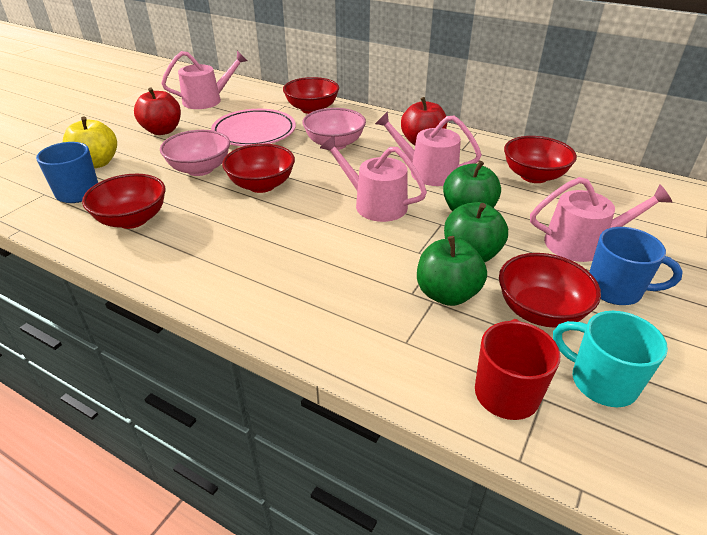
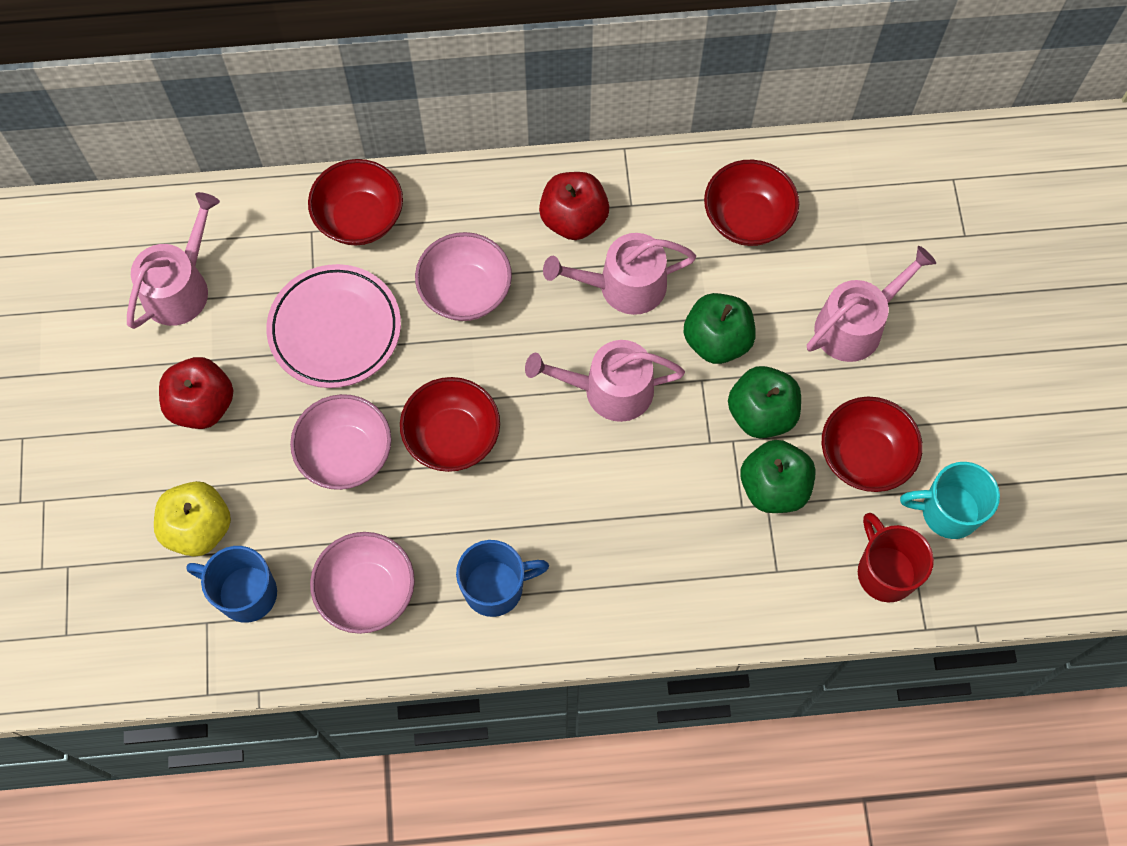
camera: 35 degrees left, 30 degrees up
(132, 219) = (367, 591): red bowl -> pink bowl
(616, 290) = (914, 382): blue mug -> blue mug (495, 587)

